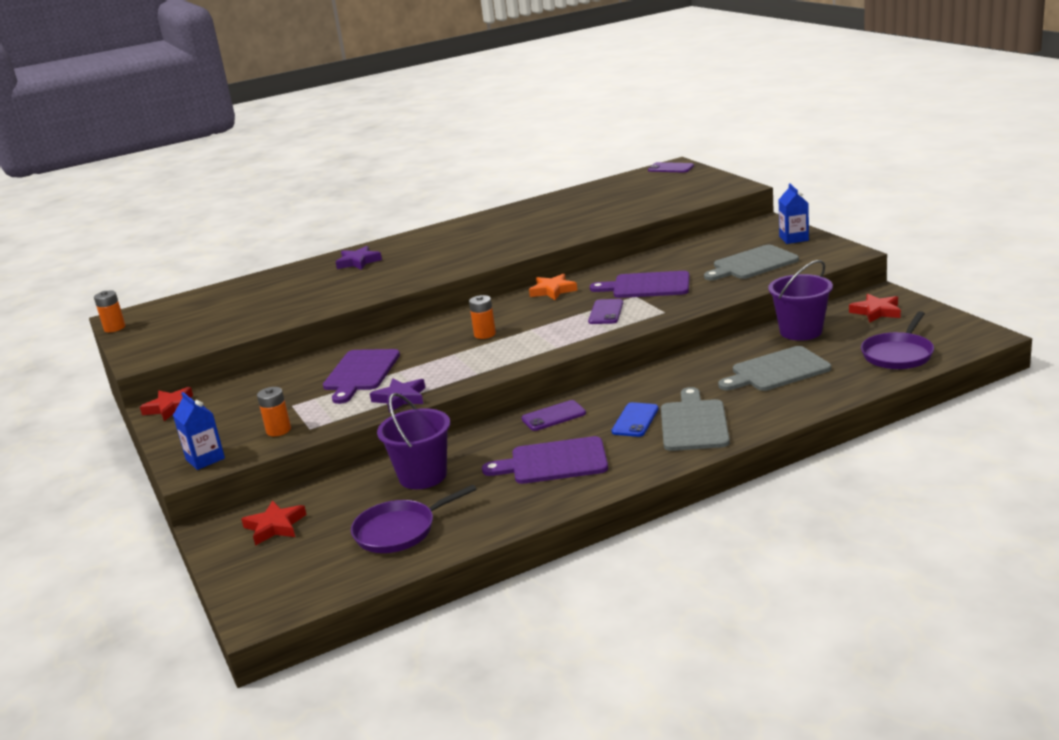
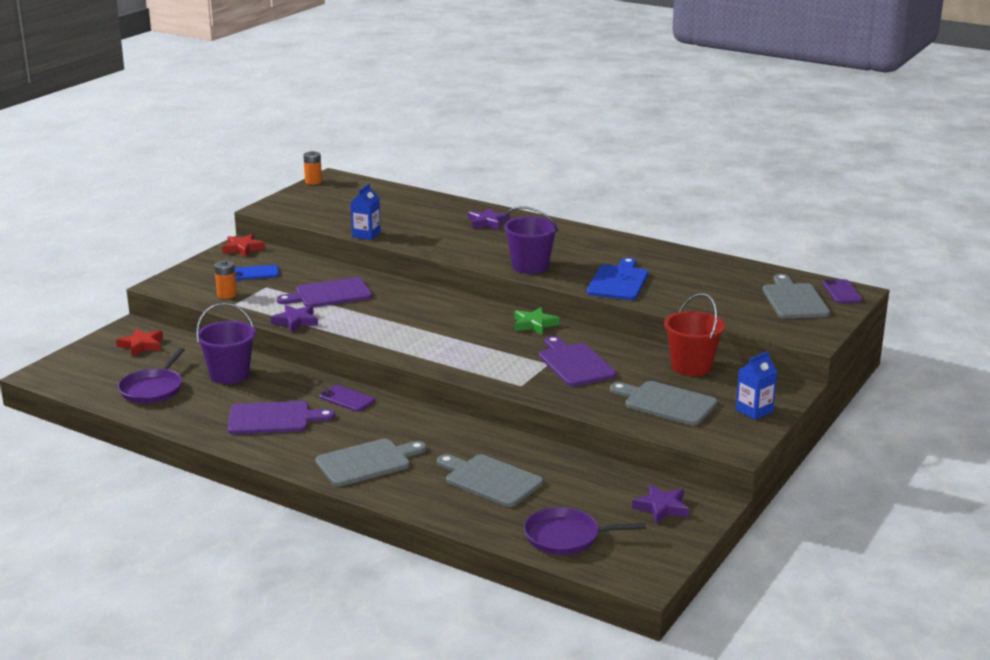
camera: 55 degrees right, 0 degrees up
(205, 459) = (176, 285): blue carton -> blue carton (366, 235)
(399, 530) = (153, 389): purple pan -> purple pan turned 105 degrees counterclockwise
(485, 334) = (426, 320): orange battery -> none
(552, 291) = (534, 324): orange star -> green star
(553, 462) = (273, 419): purple cutting board -> purple cutting board turned 120 degrees clockwise
(557, 230) = (618, 281): none -> blue cutting board
(606, 312) = (503, 359): purple phone -> none
(635, 420) = (358, 435): blue phone -> blue phone (255, 273)
(666, 182) = (794, 300): none -> grey cutting board
(699, 247) = (691, 367): none -> red bucket
(801, 331) = (584, 475): purple bucket -> purple bucket (530, 266)
(876, 312) = (661, 507): red star -> purple star

